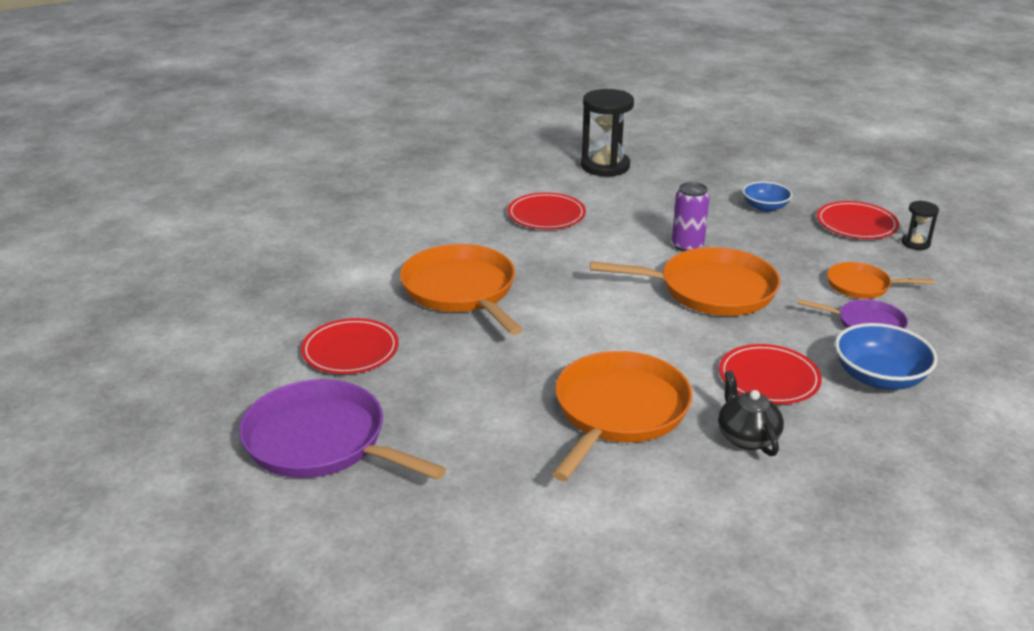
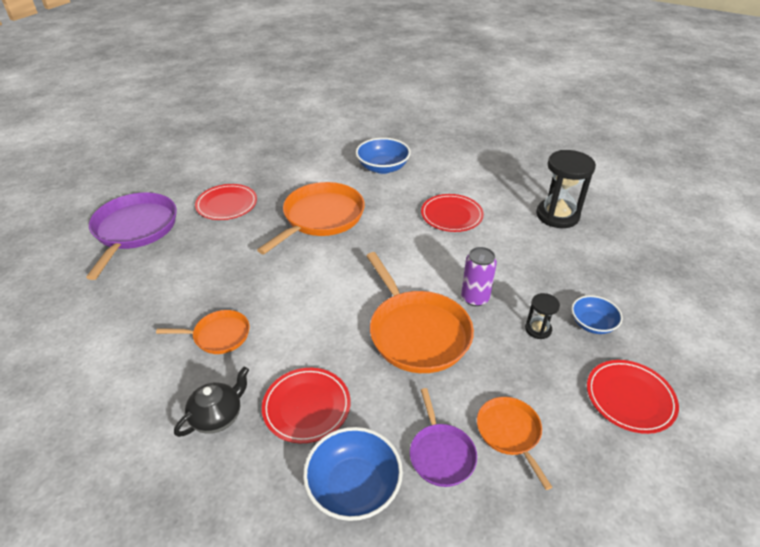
camera: 60 degrees right, 10 degrees up
(404, 224) = (383, 167): none -> blue bowl
(618, 411) = (219, 335): orange pan -> orange pan, size x0.54
(915, 243) = (640, 458): black hourglass -> black hourglass (538, 329)

